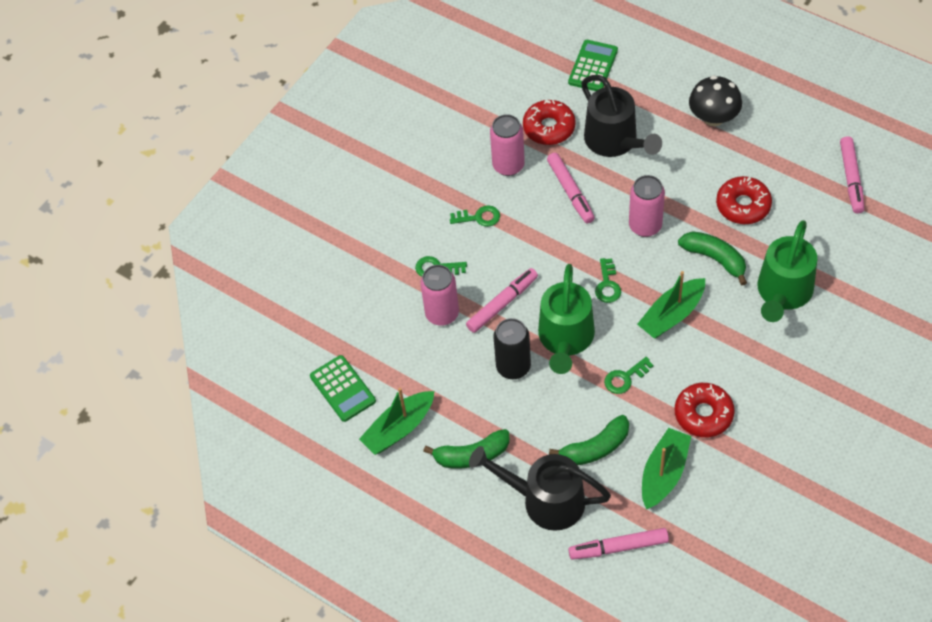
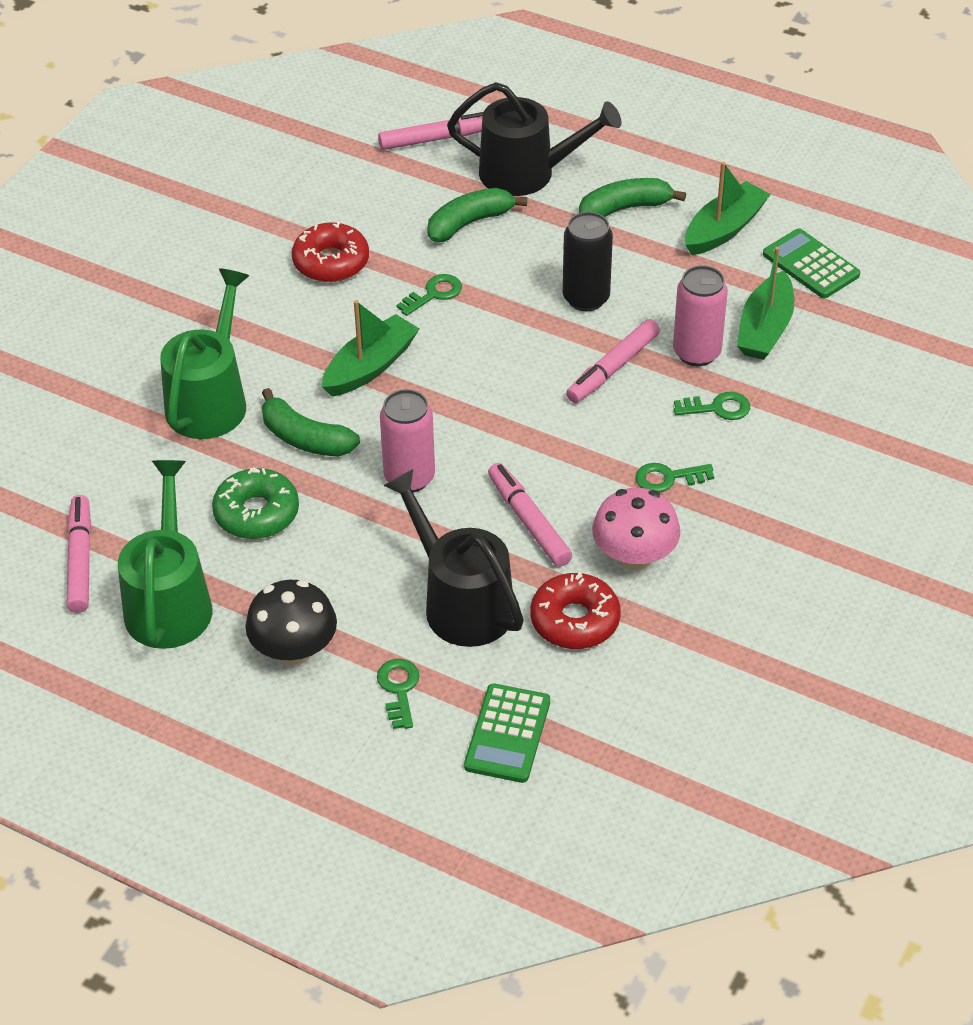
camera: 170 degrees right, 10 degrees down
(508, 165) = (634, 556): pink can -> pink mushroom
(565, 339) = (518, 331): green watering can -> green watering can (170, 601)
(607, 285) = (463, 398): green key -> green key (399, 689)
(664, 473) = (383, 204): green boat -> green boat (765, 329)
(743, 205) = (256, 513): red donut -> green donut

